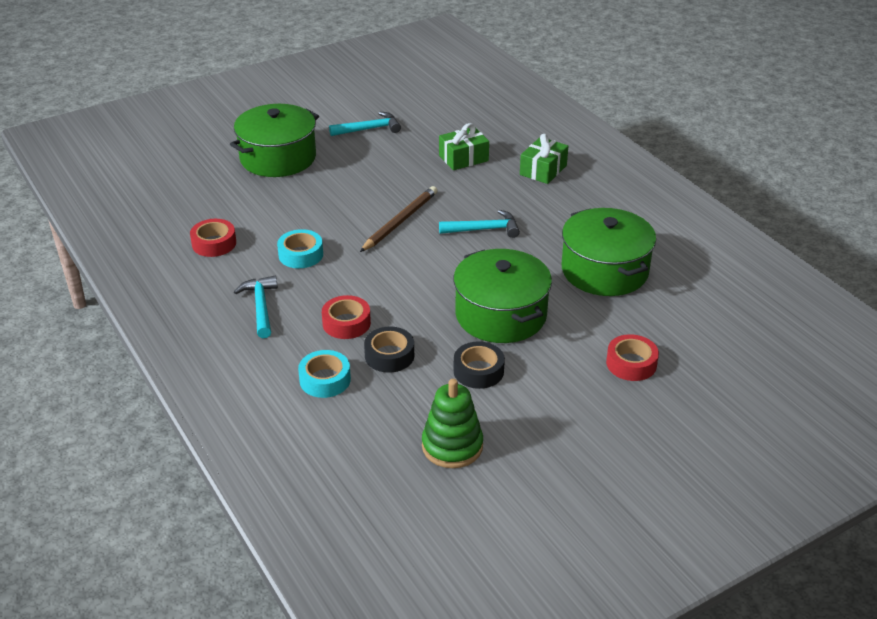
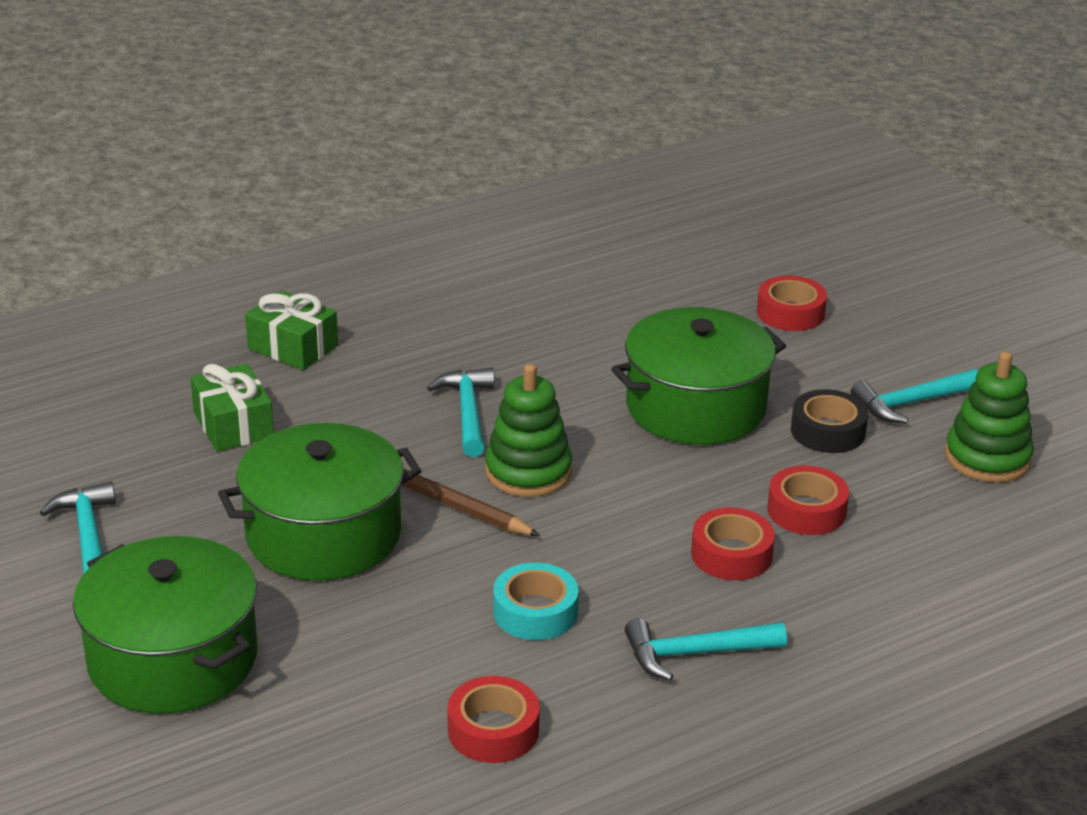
camera: 90 degrees left, 5 degrees down
(325, 380) = (875, 573): turquoise tape -> none
(389, 355) = (806, 510): black tape -> red tape
(426, 251) = (528, 472): none -> green stacking toy
(518, 414) = (911, 403): none -> turquoise hammer
(604, 270) = (582, 315): green pot -> green pot (323, 534)

